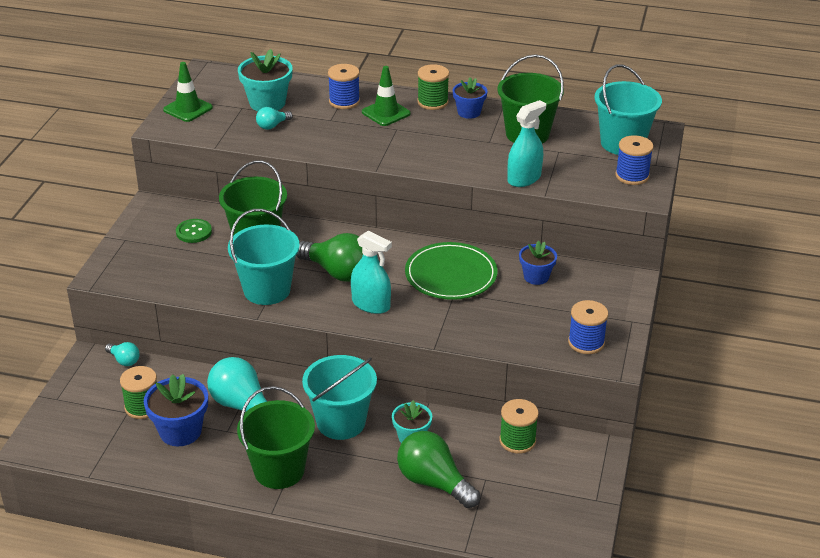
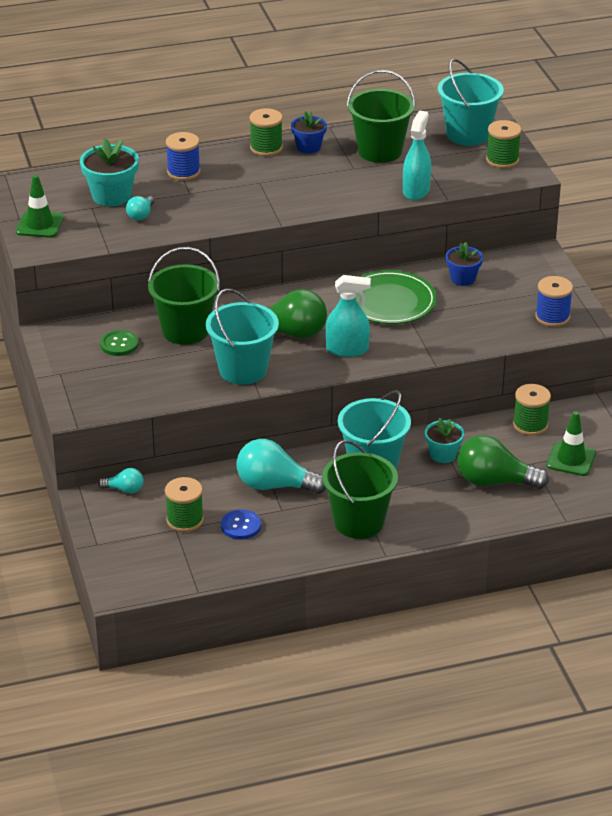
camera: 30 degrees left, 0 degrees up
(180, 431) = (241, 526): blue flower pot -> blue button
(386, 113) = (234, 171): green traffic cone -> green traffic cone (571, 459)
(632, 176) = (502, 160): blue spool -> green spool

